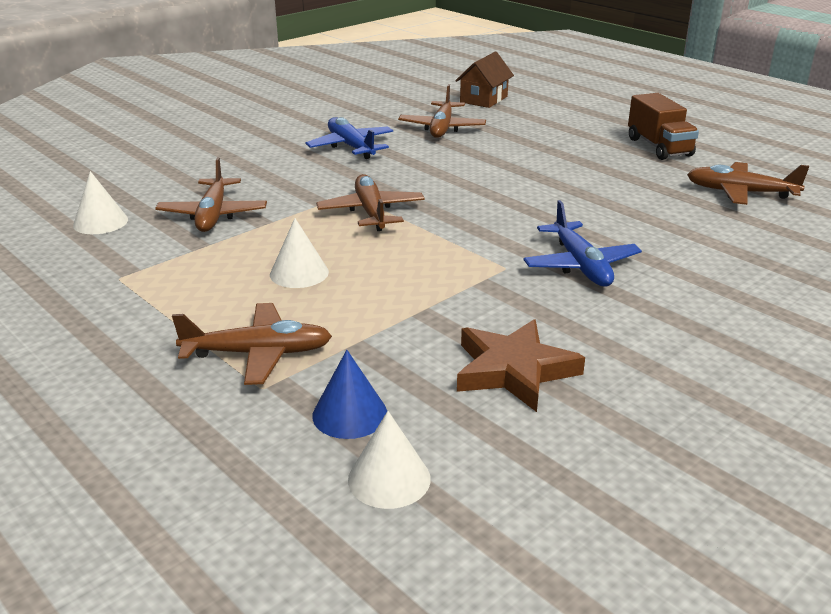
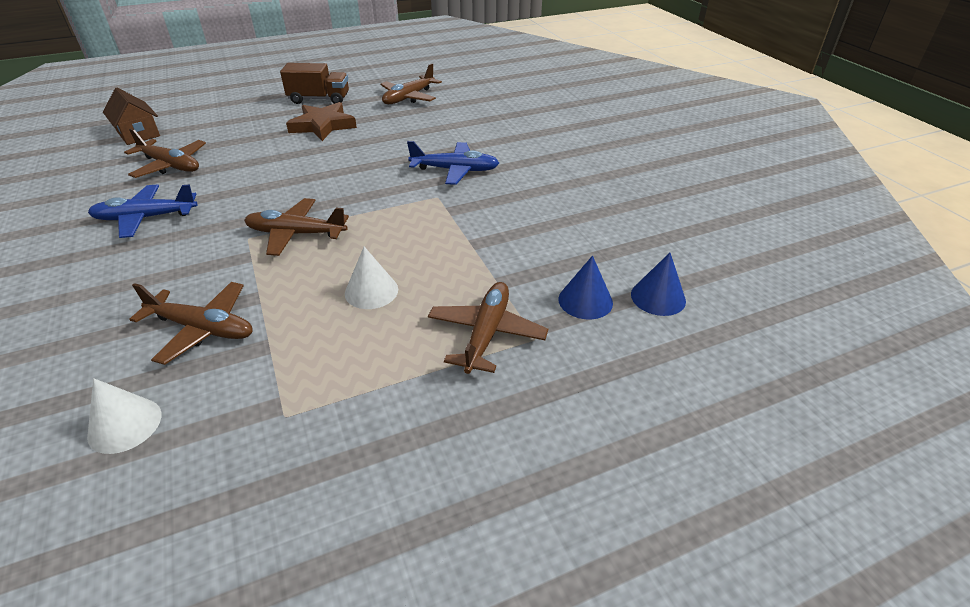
camera: 70 degrees left, 10 degrees up
(389, 479) = (658, 297): white cone -> blue cone
(514, 370) = (563, 225): brown star -> brown star (323, 125)

